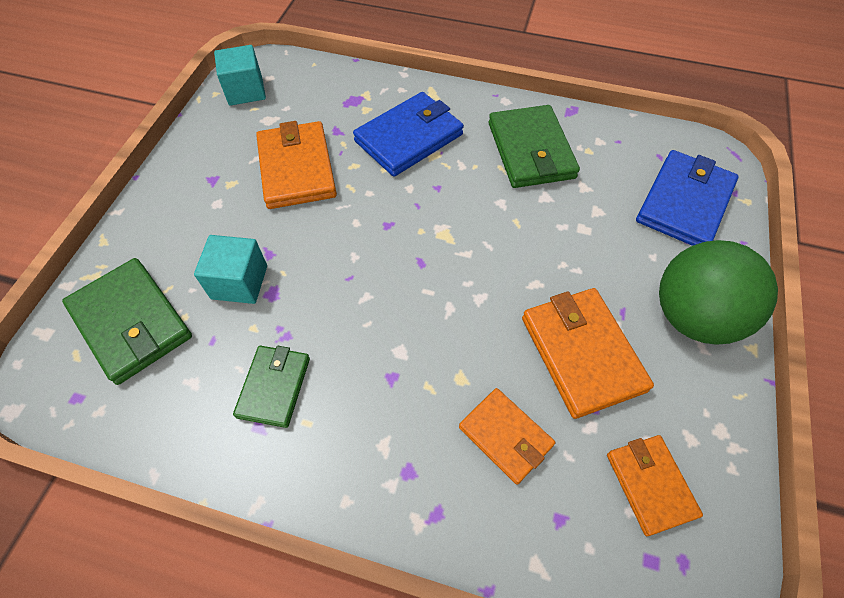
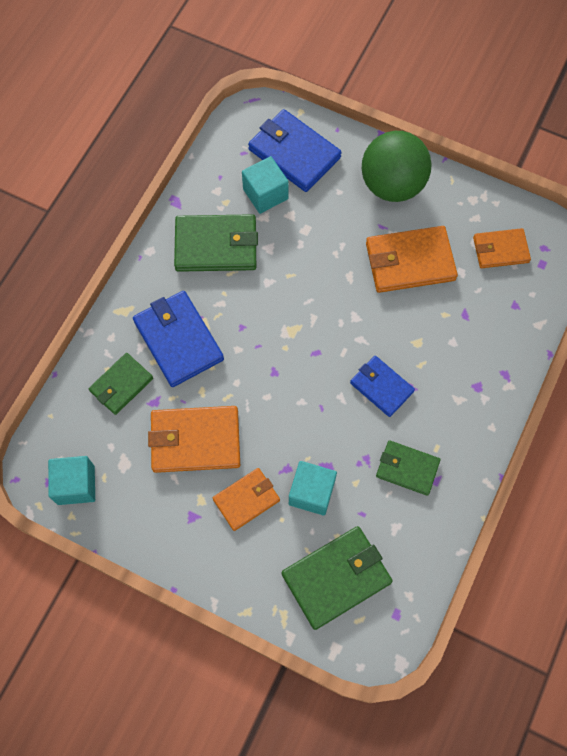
camera: 80 degrees left, 10 degrees up
(351, 104) = (121, 385): none -> green wallet
(386, 341) = (381, 387): none -> blue wallet
(505, 436) = (461, 323): orange wallet -> orange wallet (246, 500)
(615, 183) = (265, 194): none -> turquoise cube

